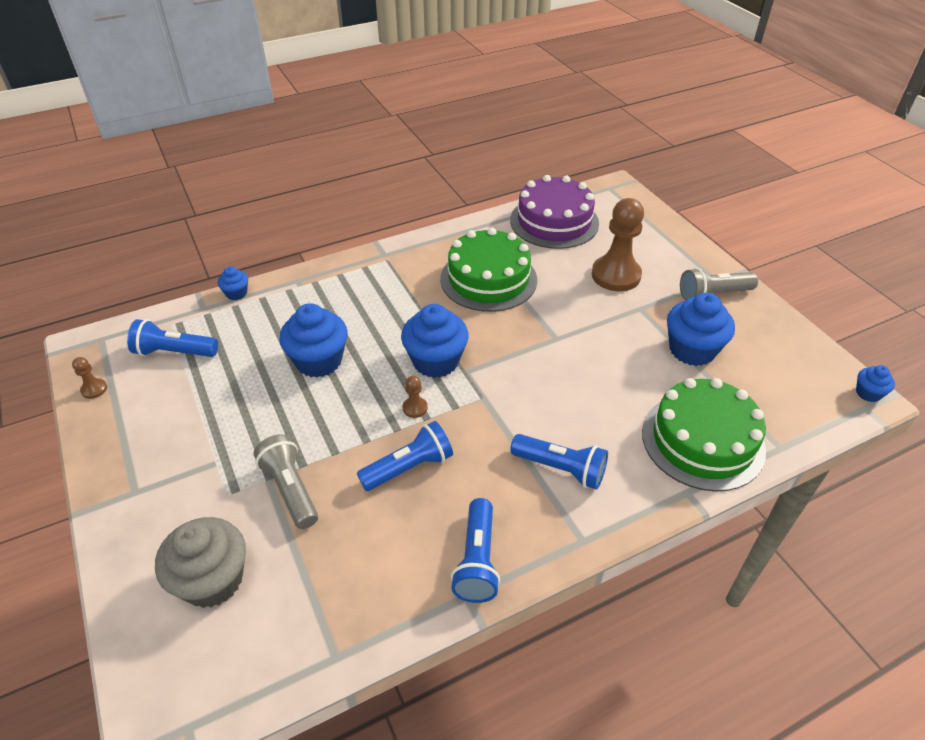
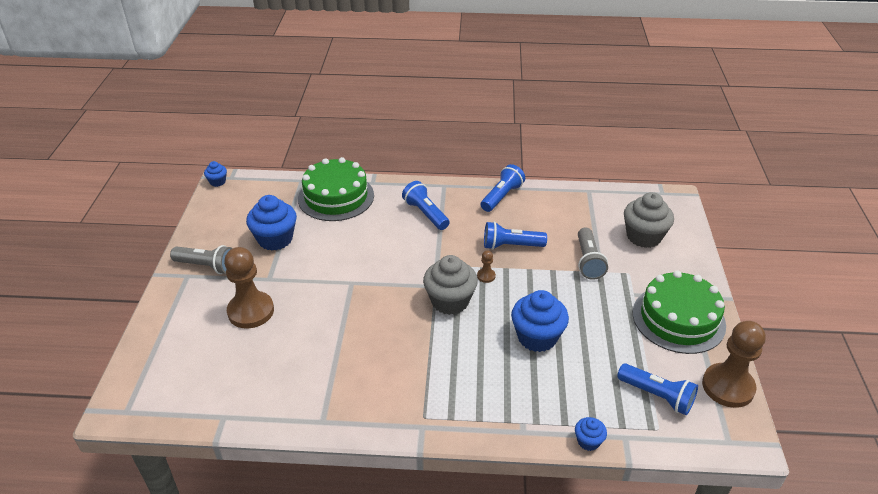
camera: 150 degrees left, 5 degrees down
(94, 389) = (728, 387): brown pawn -> brown pawn, size x2.35
(435, 361) = (450, 301): blue cupcake -> grey cupcake
(488, 279) = (352, 353): green cake -> green cake (678, 319)
(554, 221) = (230, 391): purple cake -> none

